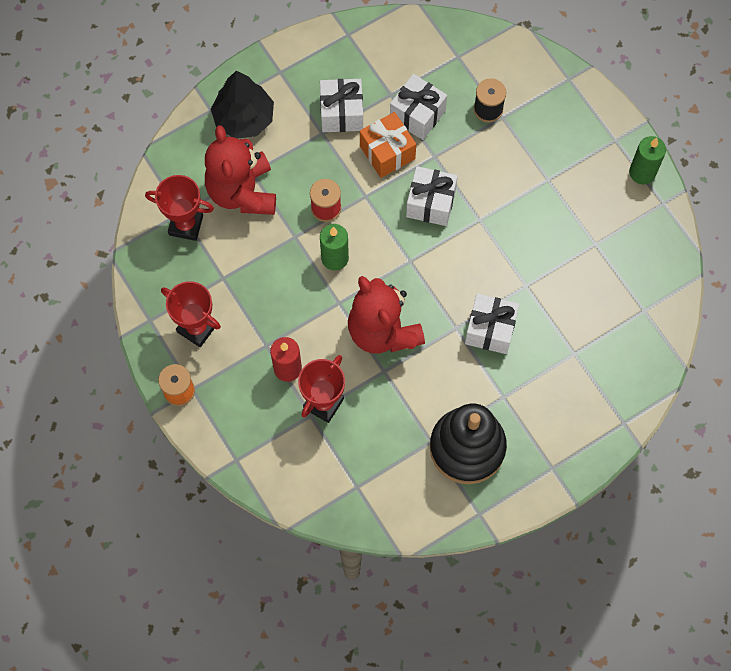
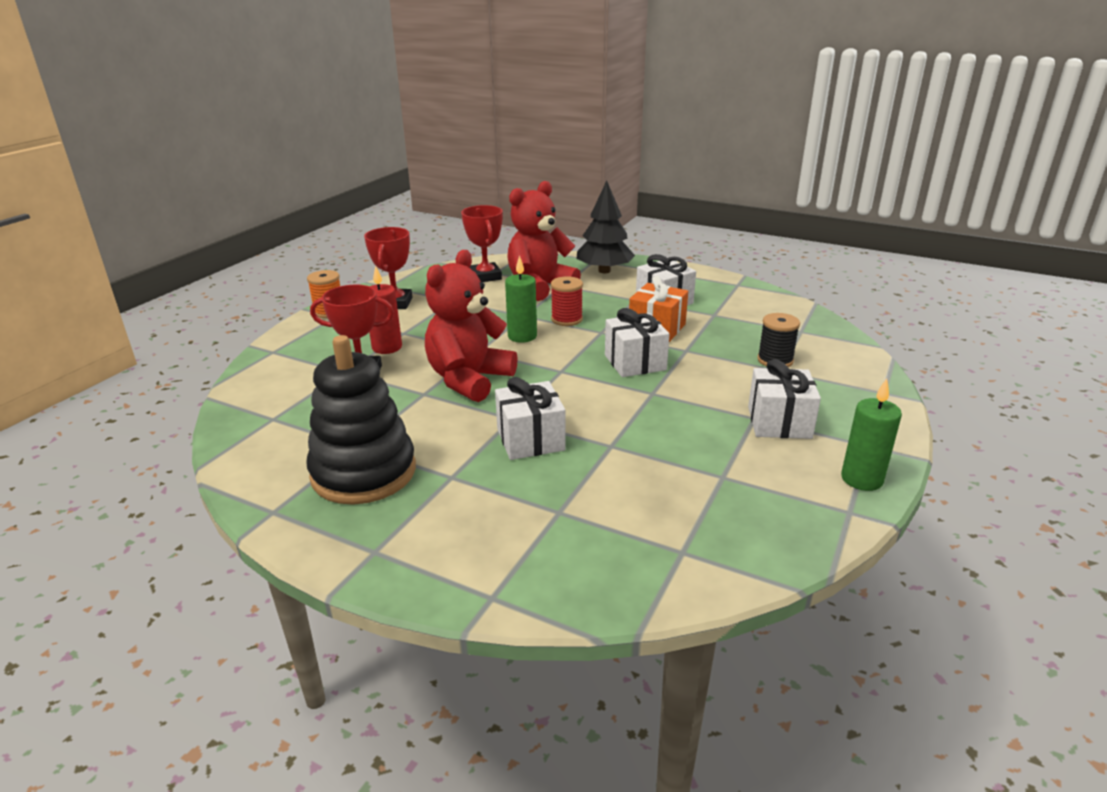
camera: 60 degrees right, 40 degrees down
(417, 115) = (714, 330): white gift -> white gift (779, 422)

